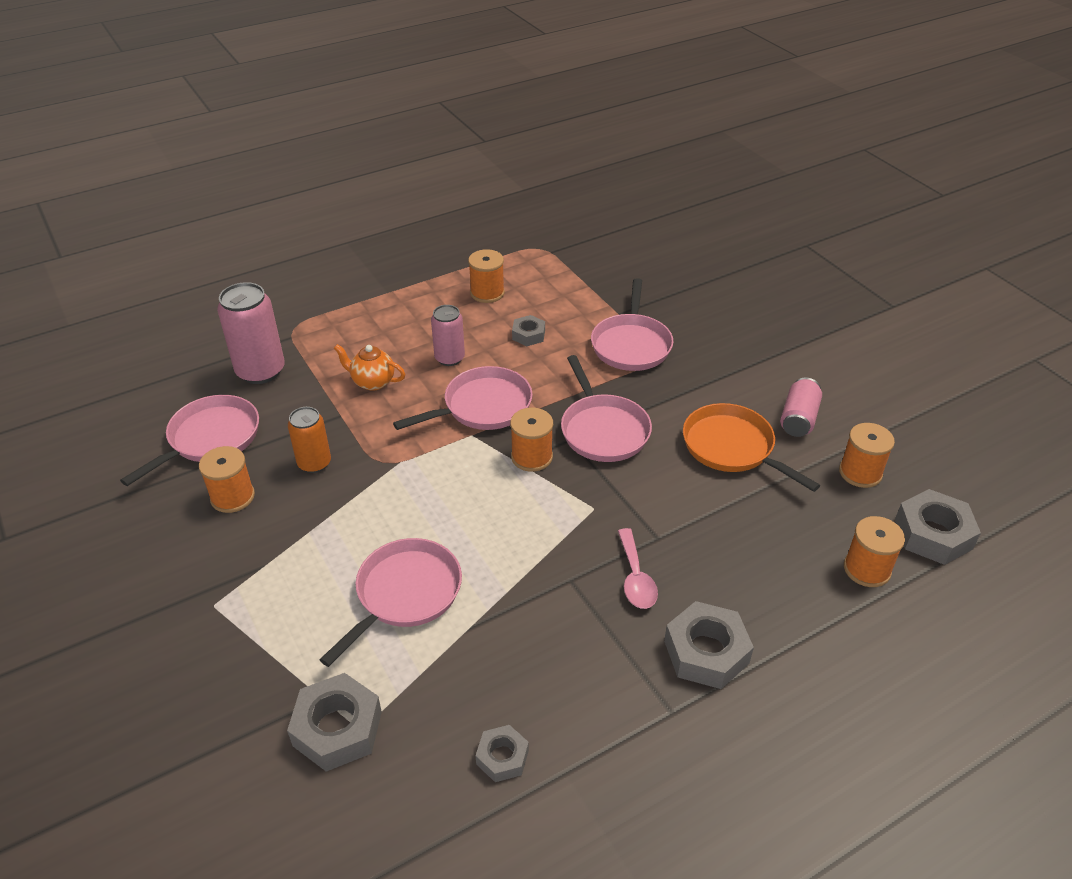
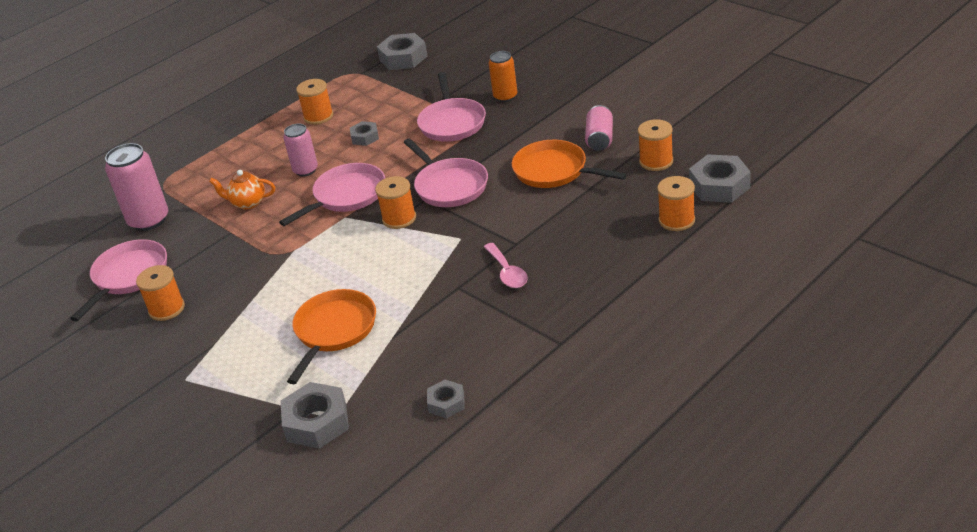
camera: 10 degrees left, 5 degrees down
(314, 463) = (224, 269): orange can -> orange can (505, 96)
(405, 594) = (334, 331): pink pan -> orange pan
(706, 652) = (574, 302): grey nut -> grey nut (403, 58)

